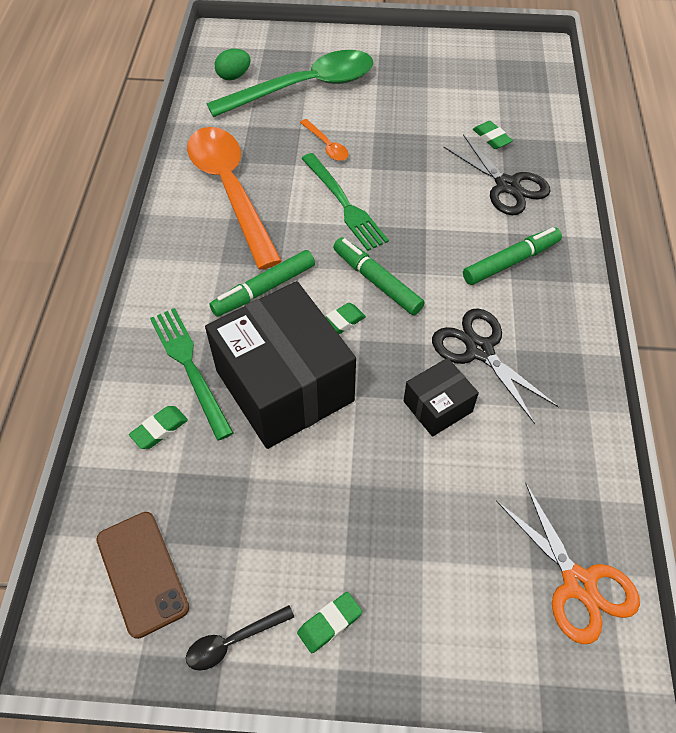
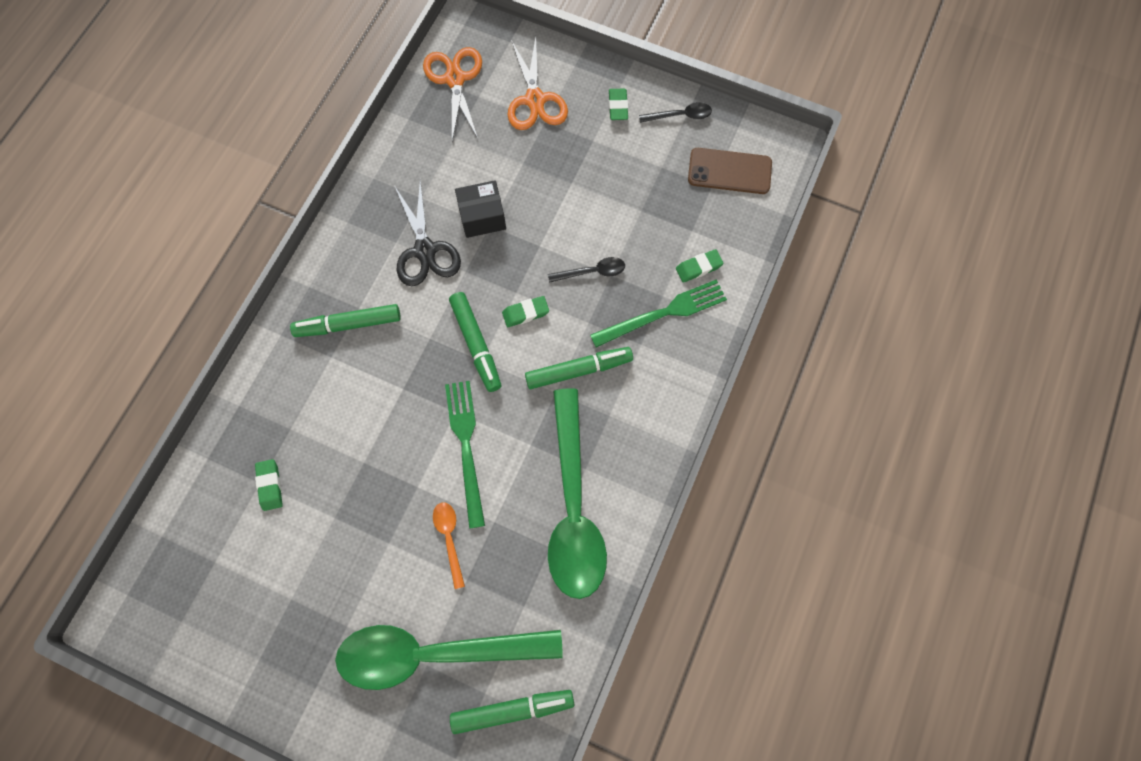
camera: 160 degrees left, 15 degrees up
(142, 573) = (729, 171): brown phone -> brown phone turned 75 degrees counterclockwise
(190, 367) = (663, 313): green fork -> green fork turned 105 degrees counterclockwise
(231, 191) = (573, 506): orange spoon -> green spoon
(234, 76) = (512, 710): green egg -> green marker
(284, 385) = (592, 272): black box -> black spoon
(329, 623) = (618, 106): green eraser -> green eraser turned 75 degrees counterclockwise
(451, 590) = (535, 100): none -> orange scissors
(507, 185) = (296, 413): black scissors -> none

